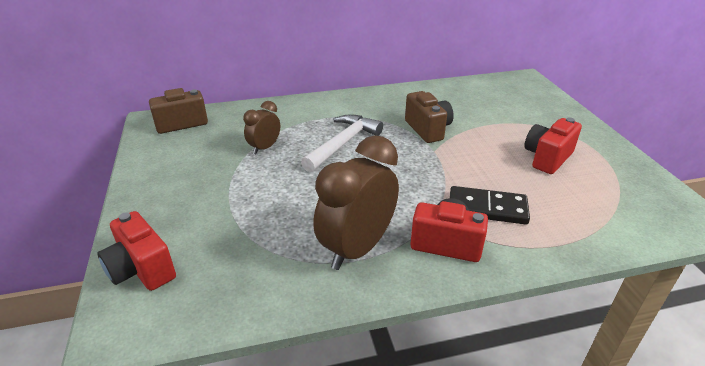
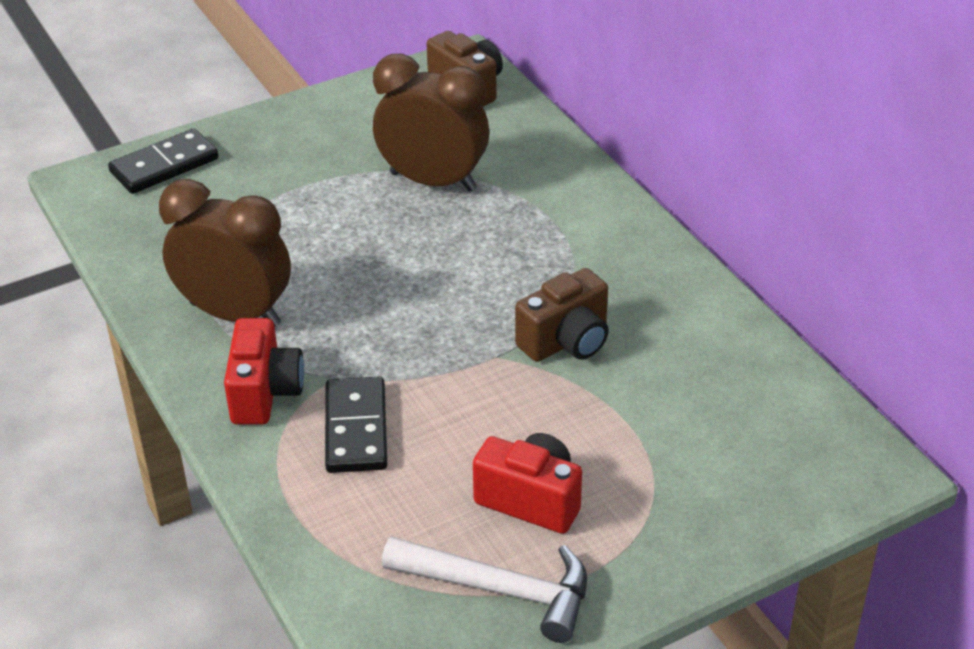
camera: 75 degrees right, 5 degrees up
(141, 269) = (164, 165): red camera -> black domino
(264, 148) = (433, 181): brown clock -> brown clock, size x1.88
(343, 143) = (477, 254): white hammer -> white hammer (500, 590)

